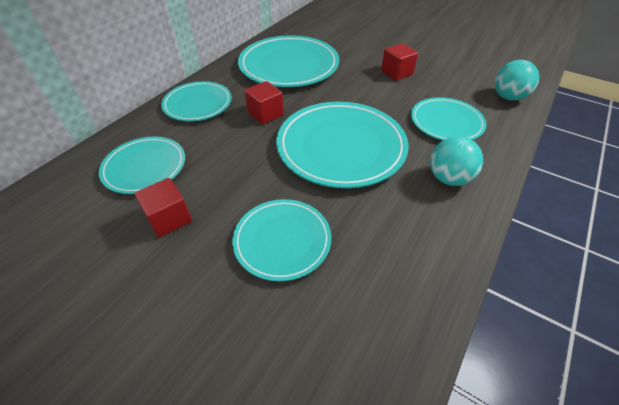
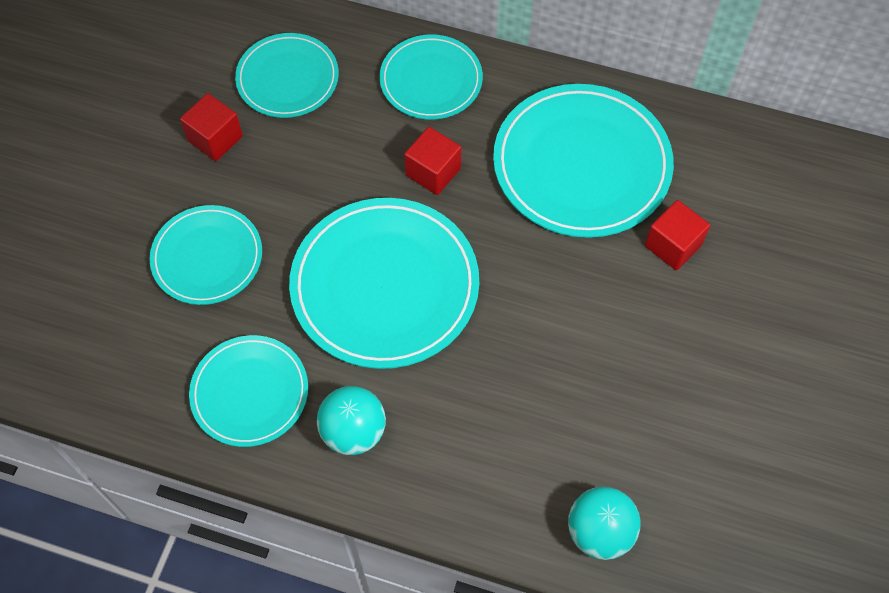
camera: 75 degrees right, 15 degrees up
(396, 73) = (619, 338): red cube -> red cube (673, 245)
(446, 122) = (488, 426): turquoise plate -> turquoise plate (250, 392)

